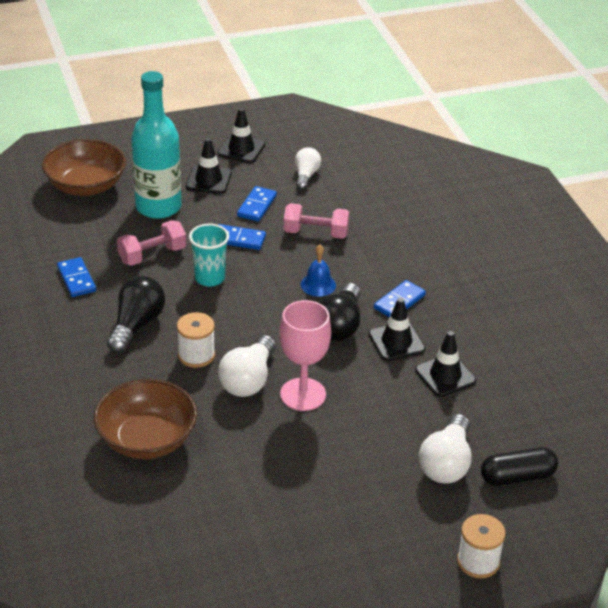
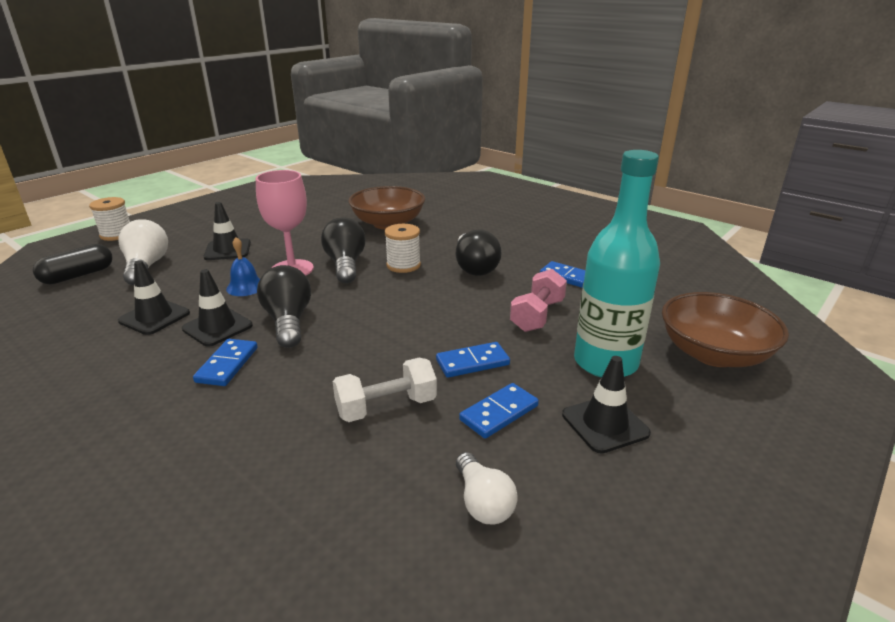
camera: 150 degrees right, 10 degrees down
(210, 278) = (457, 316): turquoise cup -> none
(241, 149) = (639, 507): black traffic cone -> black traffic cone (228, 250)
(248, 380) = (345, 265): white light bulb -> black light bulb
(256, 206) = (499, 413): blue domino -> blue domino turned 60 degrees clockwise
(316, 233) = (386, 407): pink dumbbell -> white dumbbell
(318, 285) = (337, 349): blue bell -> blue bell (245, 287)

